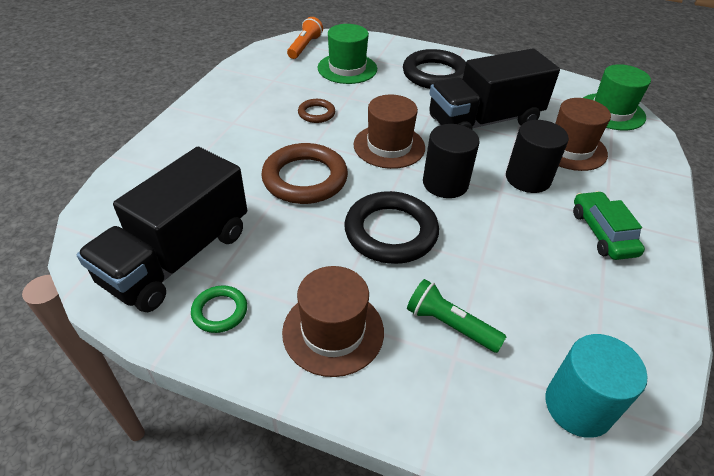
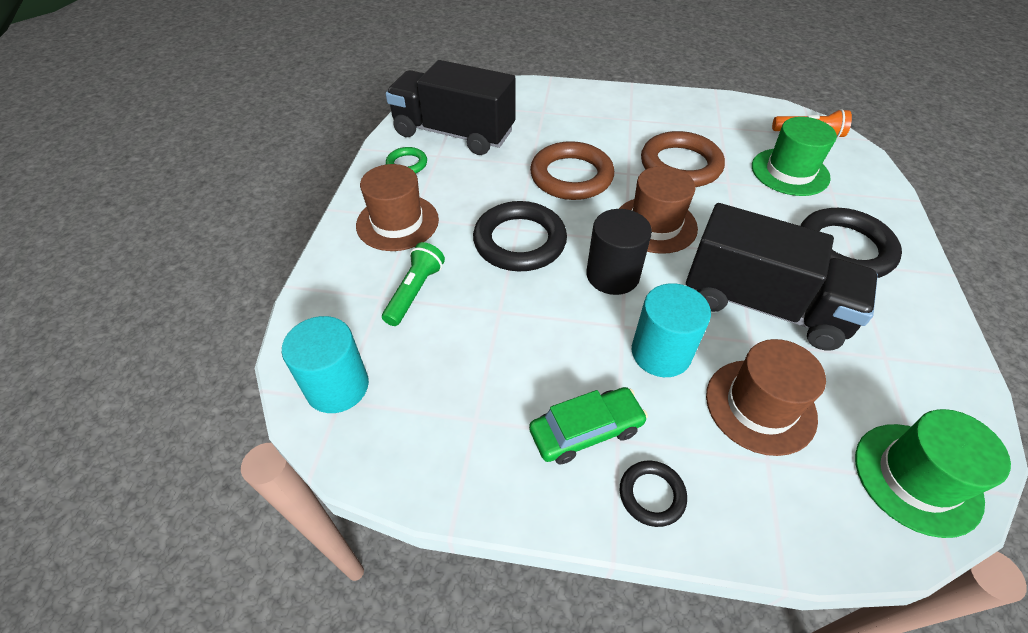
camera: 80 degrees right, 5 degrees up
(316, 113) = (680, 165): brown ring -> brown ring, size x1.97
(484, 121) = (763, 305): black truck -> black truck turned 150 degrees clockwise
(528, 178) = (661, 353): black cylinder -> turquoise cylinder
(646, 213) = (651, 495): none -> black ring

